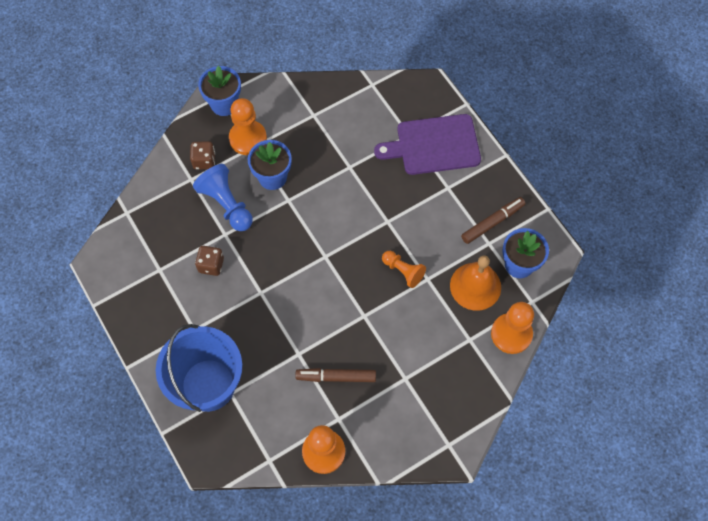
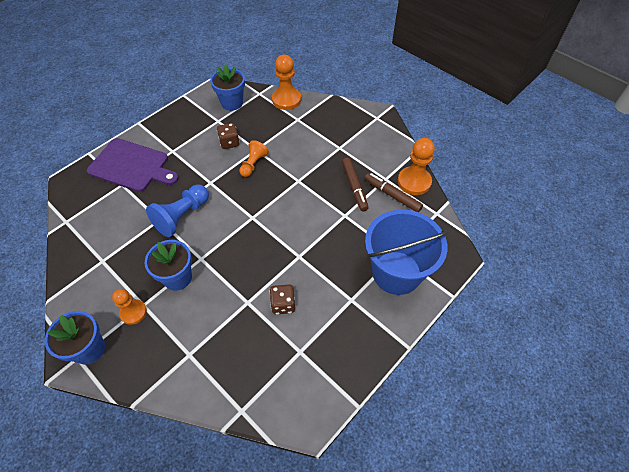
camera: 105 degrees left, 10 degrees down
(204, 161) = (165, 347): brown dice -> brown dice (229, 143)
(226, 204) = (214, 310): blue pawn -> blue pawn (182, 216)
(248, 138) = (133, 312): orange pawn -> orange pawn, size x0.64
(434, 145) = (131, 166): purple cutting board -> purple cutting board turned 45 degrees counterclockwise
(475, 286) = (255, 122): orange bell -> none
(492, 222) = (200, 121): brown marker -> brown marker (392, 195)

